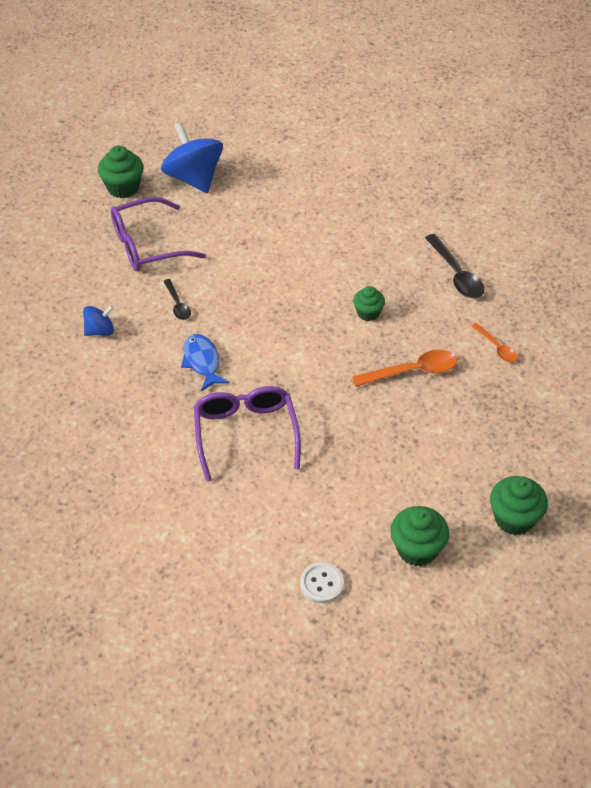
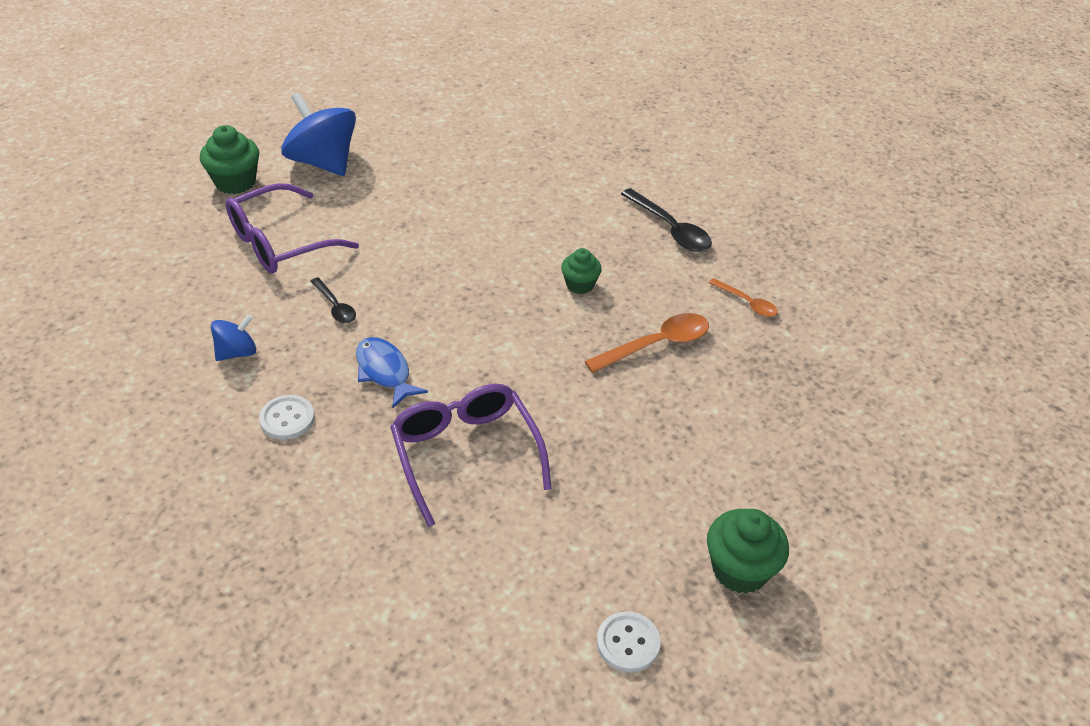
camera: 15 degrees left, 5 degrees down
(126, 387) = (287, 419): none -> white button
(514, 519) = (847, 506): green cupcake -> none

